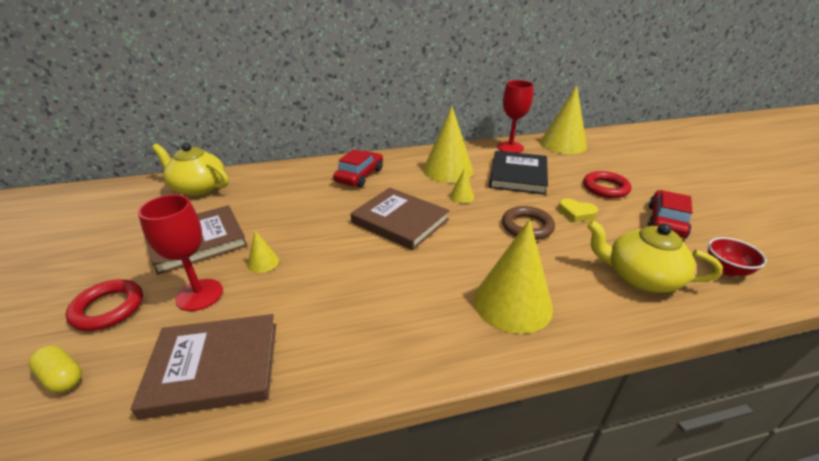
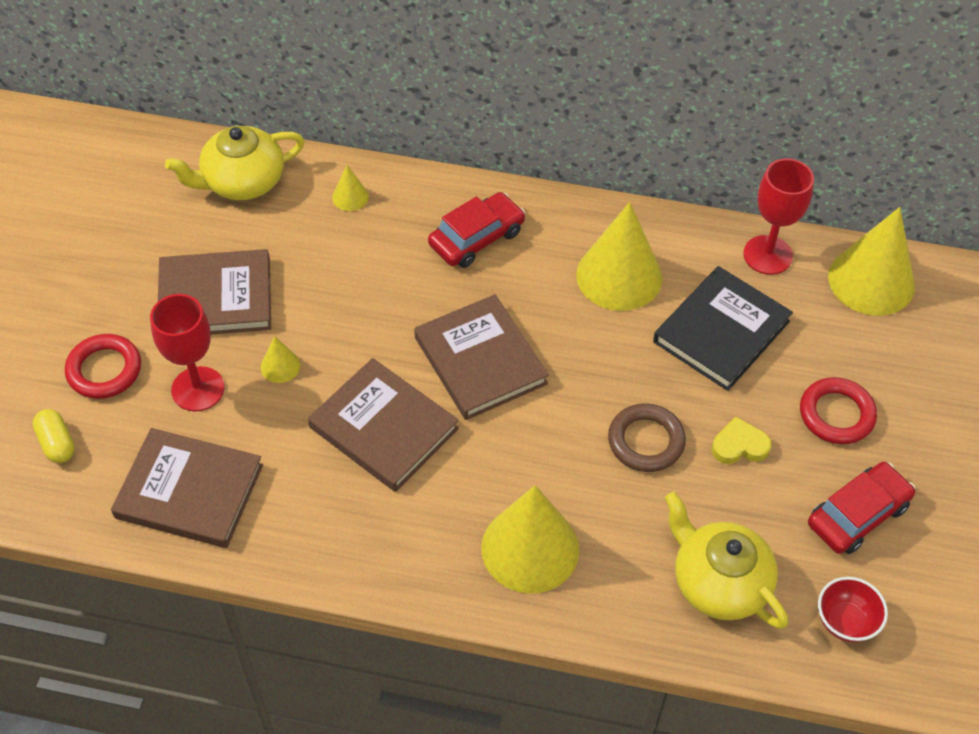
camera: 25 degrees right, 20 degrees up
(198, 188) = (242, 181): yellow teapot -> yellow teapot turned 75 degrees counterclockwise
(359, 271) = (384, 428): none -> brown book
(461, 196) = (598, 345): yellow cone -> yellow cone (350, 197)
(576, 213) = (739, 445): yellow heart -> yellow heart turned 120 degrees clockwise

